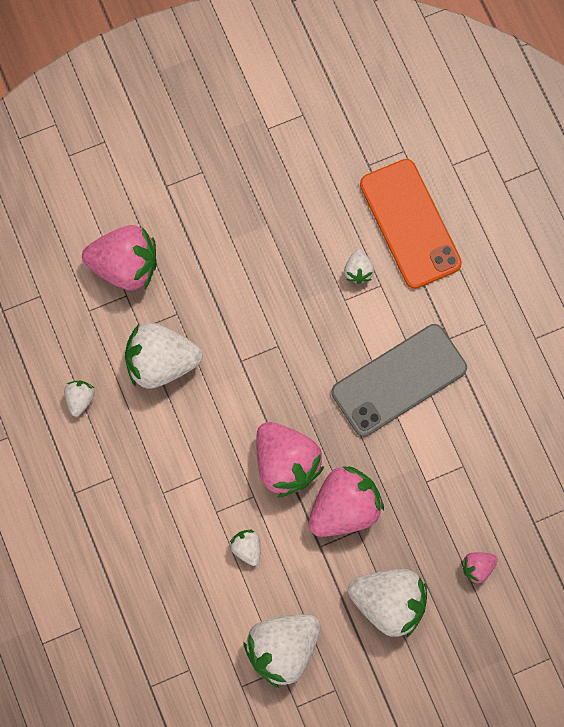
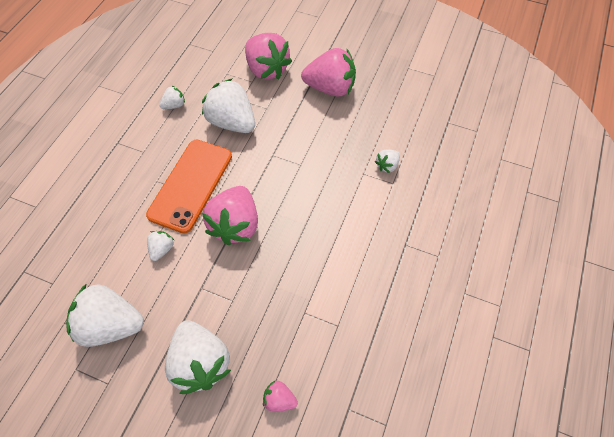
camera: 45 degrees right, 15 degrees down
(344, 507) = (239, 280): pink strawberry -> pink strawberry (330, 88)
(399, 380) = (350, 240): grey phone -> none
(410, 223) = (444, 167): orange phone -> orange phone (191, 185)

